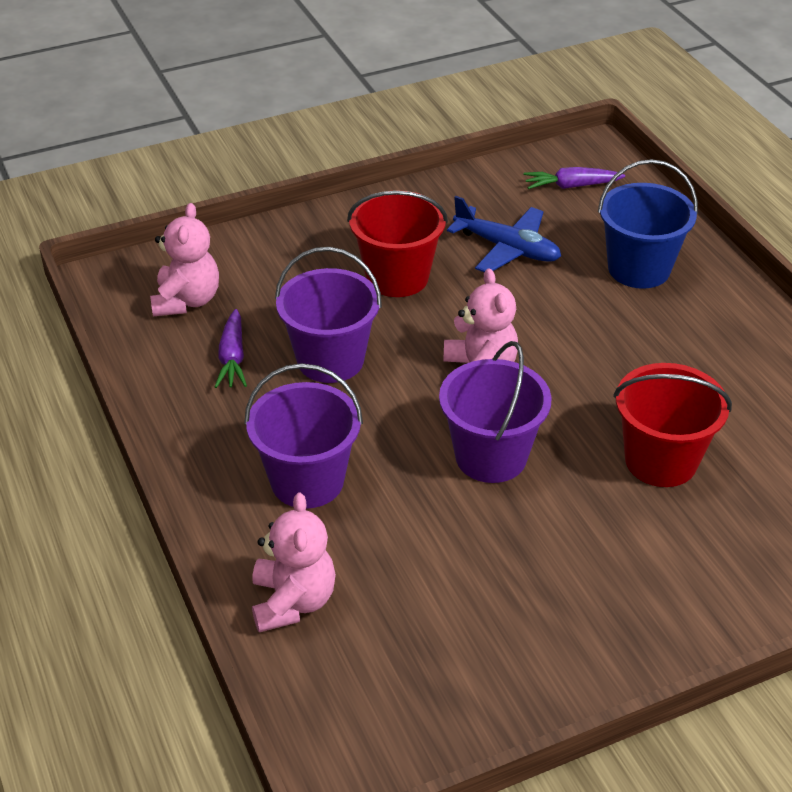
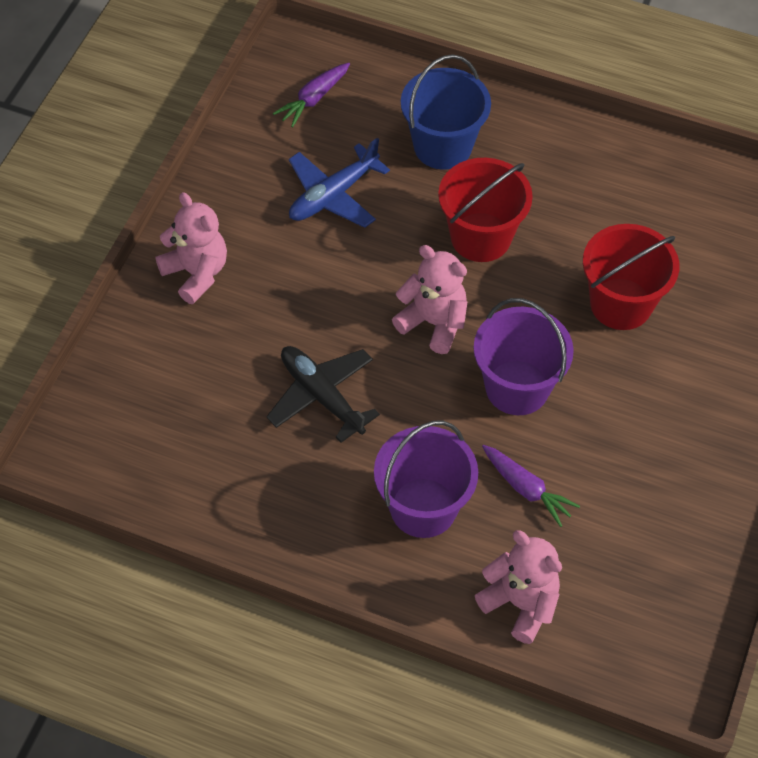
camera: 45 degrees left, 15 degrees up
(187, 301) = (150, 429): pink teddy bear -> pink teddy bear (196, 273)
(232, 358) = (248, 451): purple carrot -> purple carrot (526, 489)
(330, 360) = (321, 396): purple bucket -> black plane
(397, 277) = (283, 283): red bucket -> red bucket (481, 237)
(507, 249) = (333, 195): blue plane -> blue plane turned 150 degrees clockwise

